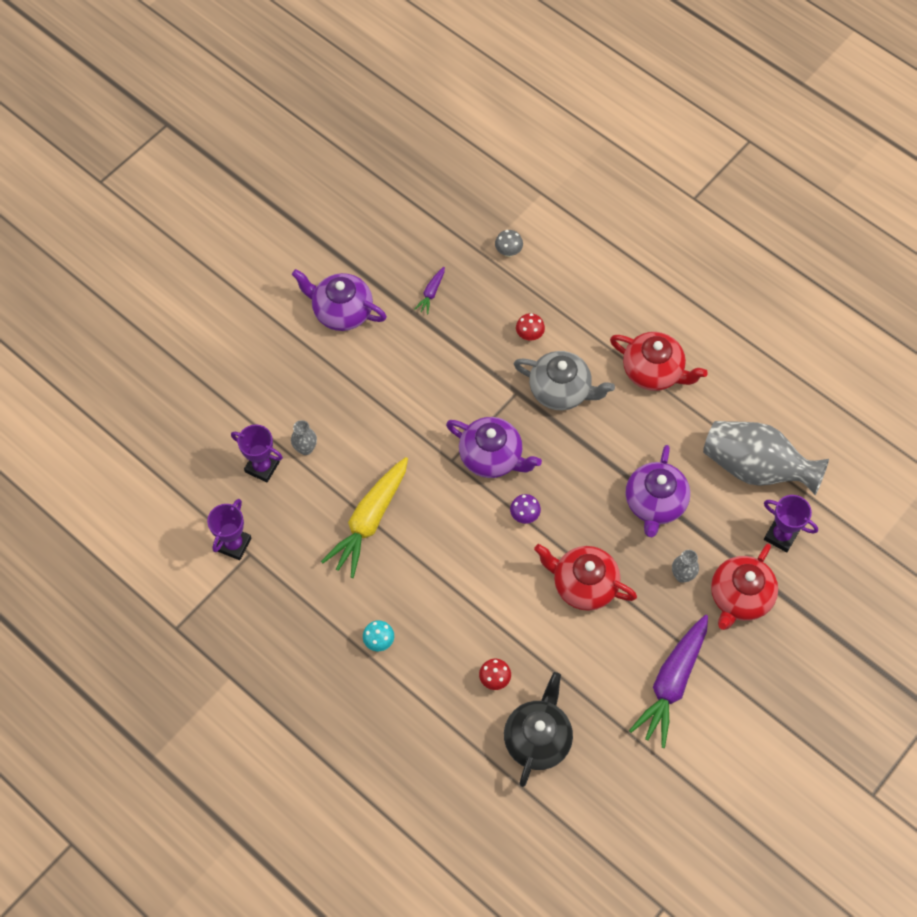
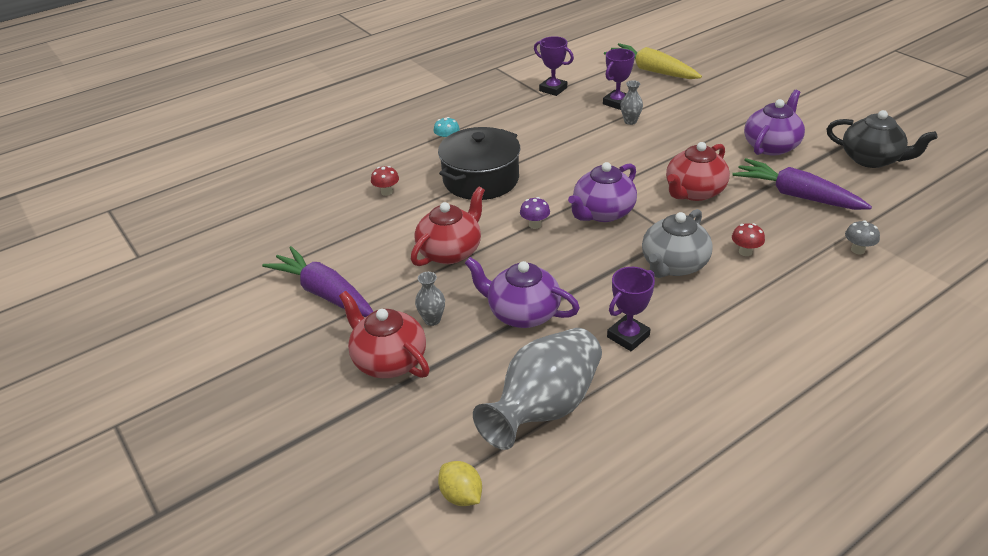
camera: 105 degrees right, 25 degrees down
(369, 521) = (555, 145): yellow carrot -> yellow carrot (651, 71)
(431, 293) = (796, 195): purple carrot -> purple carrot, size x2.27
(452, 585) = (481, 179): none -> black pot
(537, 738) = (323, 208): black teapot -> black teapot (871, 159)
(654, 371) = (693, 340): red teapot -> red teapot (694, 192)
(781, 535) = (448, 412): purple trophy -> purple trophy (628, 336)
(850, 508) = (461, 495): none -> yellow lemon

